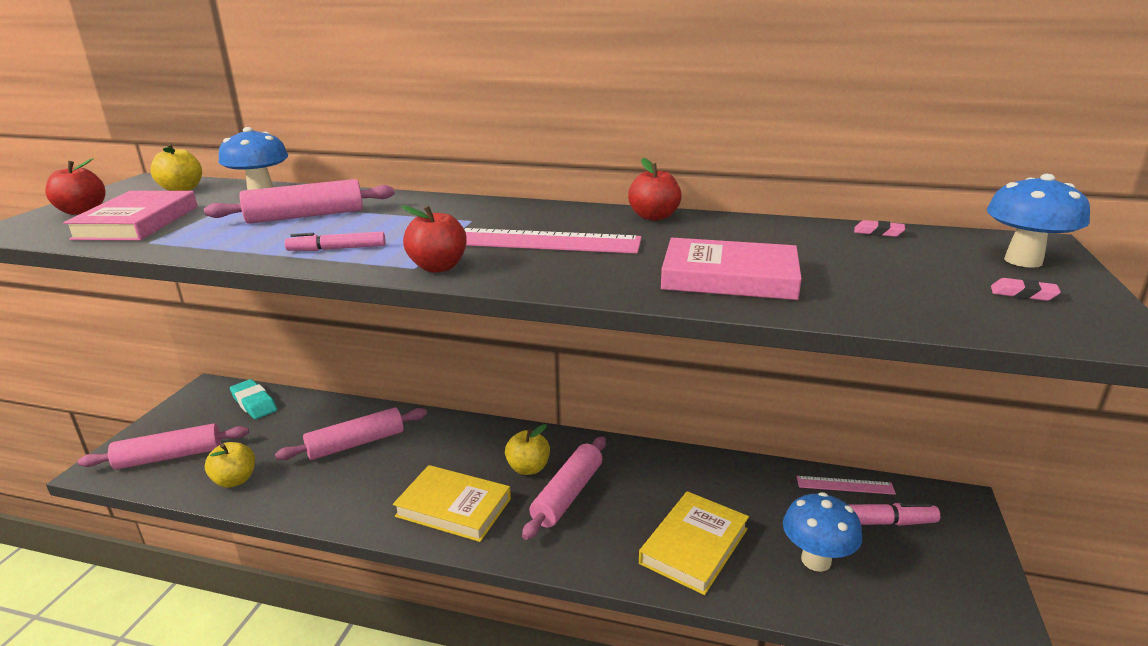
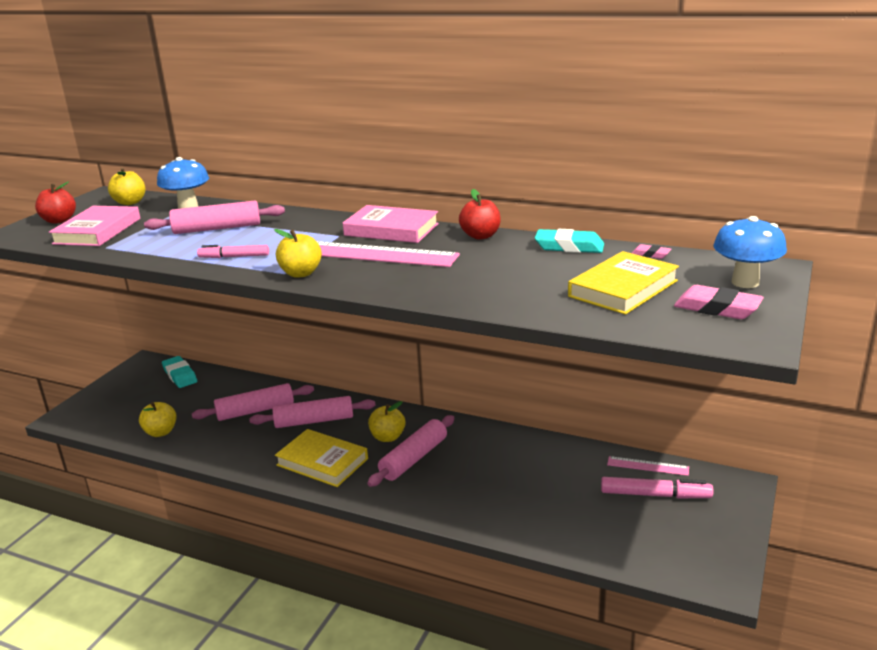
camera: 10 degrees right, 0 degrees up
(169, 457) = (113, 412): pink rolling pin -> pink rolling pin (314, 421)
(438, 267) = (301, 273): red apple -> yellow apple
(694, 546) = (503, 501): yellow book -> yellow book (623, 288)
(729, 277) = (506, 288): pink book -> pink book (391, 230)
(772, 226) = (569, 247): none -> turquoise eraser
(816, 560) = (597, 518): blue mushroom -> none
(1023, 294) = (717, 308): pink eraser -> pink eraser, size x1.88

